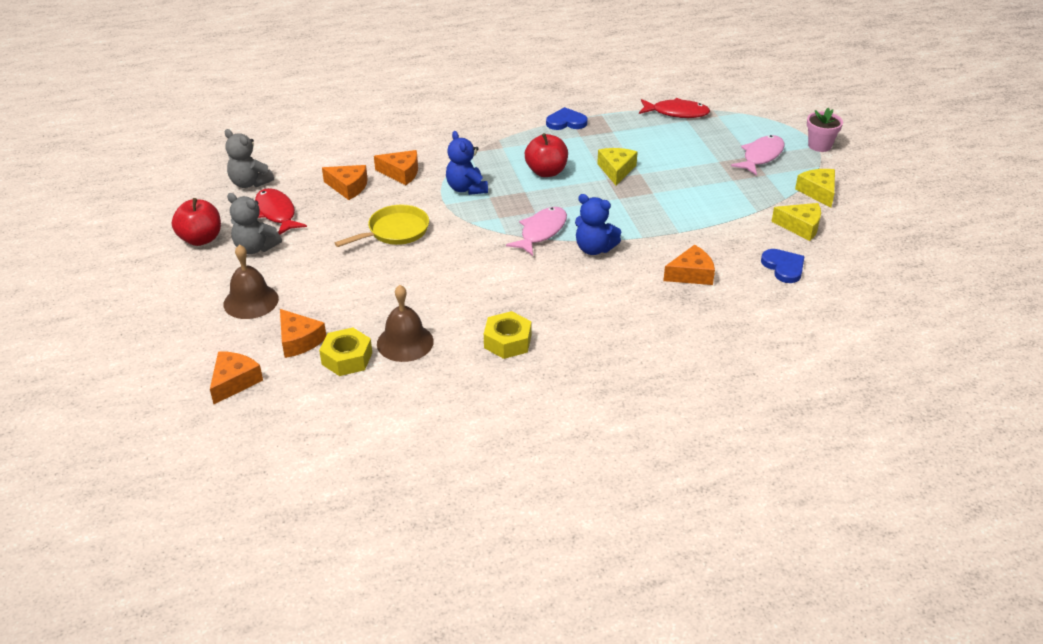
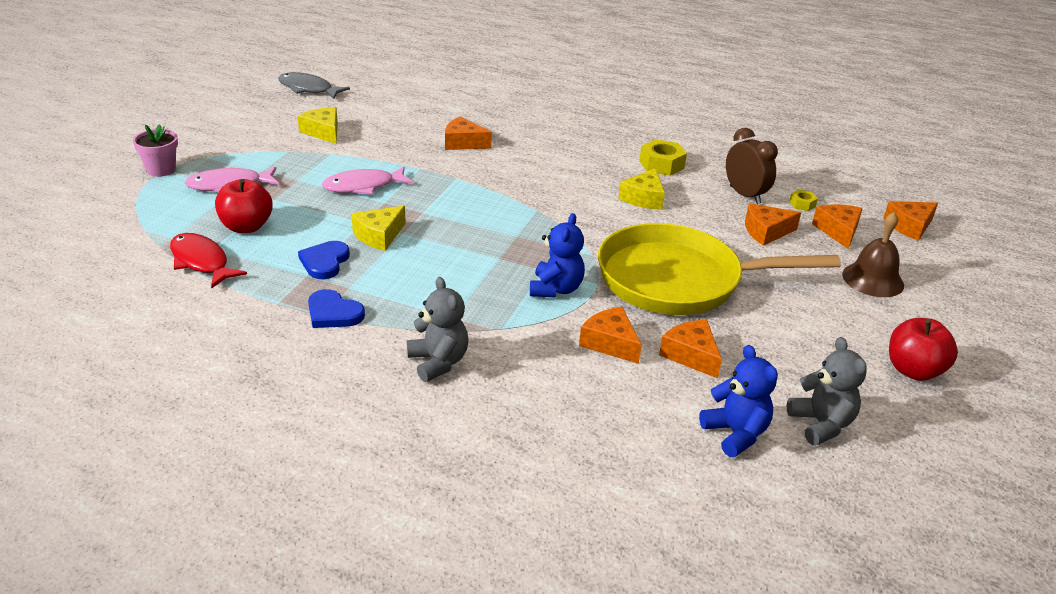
camera: 145 degrees left, 5 degrees down
(255, 248) = (847, 330): grey teddy bear -> grey teddy bear (438, 362)
(276, 213) = (803, 362): red fish -> none
(347, 358) = (802, 204): yellow nut -> yellow nut, size x0.54
(360, 308) = (766, 232): none -> orange cheese
(395, 231) = (678, 280): yellow pan -> yellow pan, size x1.92
(405, 342) = (745, 195): brown bell -> brown clock
(541, 232) = (535, 218): pink fish -> pink fish (363, 186)
(546, 172) = (449, 267): red apple -> red apple (246, 227)
(594, 249) = (509, 187): blue teddy bear -> blue teddy bear (735, 434)
(783, 267) = (390, 119): blue heart -> blue heart (324, 262)
(818, 192) = (254, 143): yellow cheese -> yellow cheese (643, 198)
(905, 264) = (308, 89): none -> grey fish

